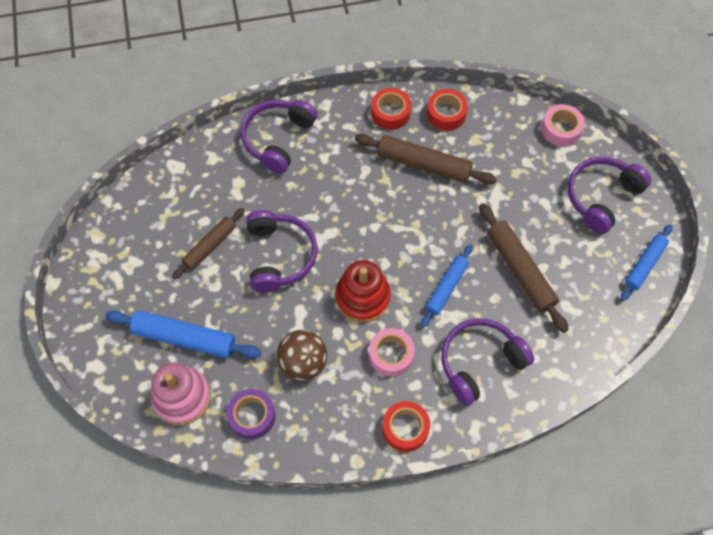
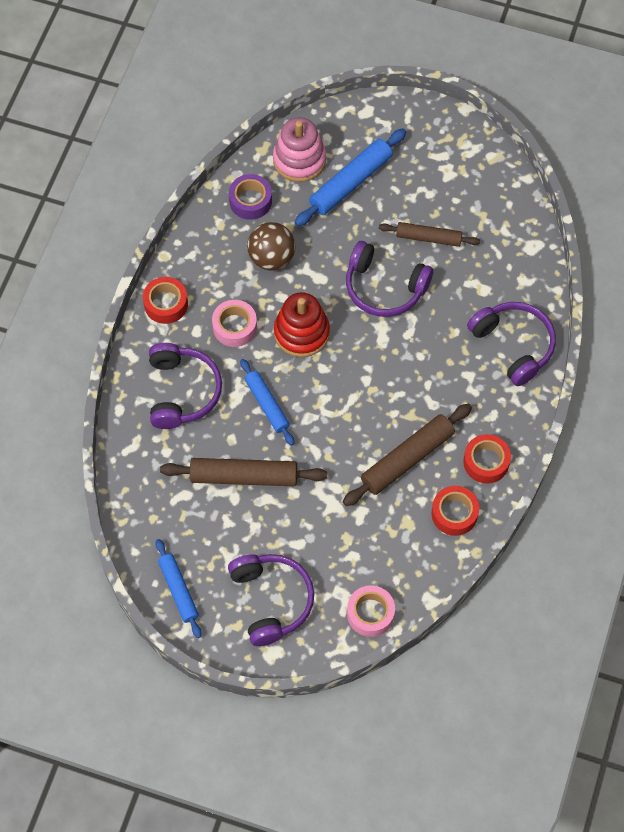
camera: 120 degrees right, 0 degrees up
(210, 246) = (428, 238): brown rolling pin -> brown rolling pin turned 60 degrees counterclockwise

